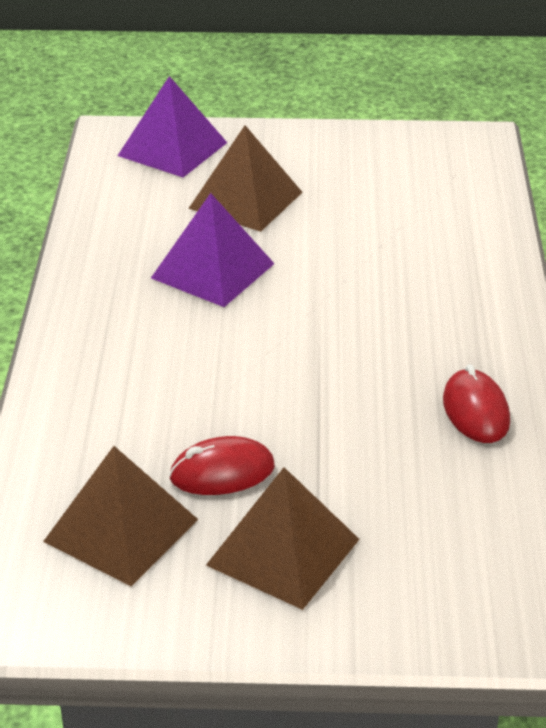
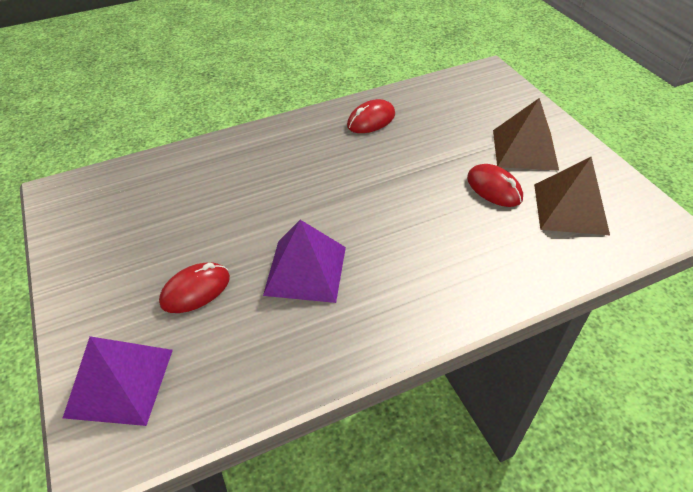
camera: 115 degrees left, 10 degrees up
(246, 200) = (195, 290): brown pyramid -> red mouse

